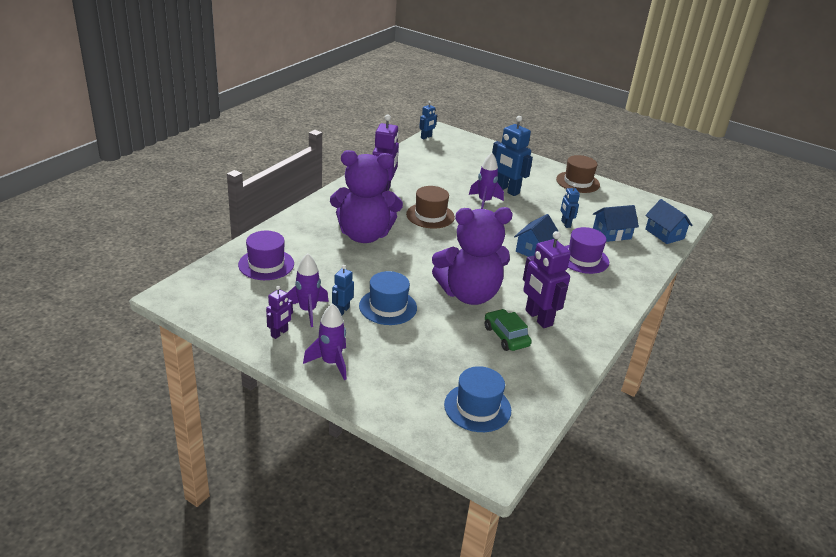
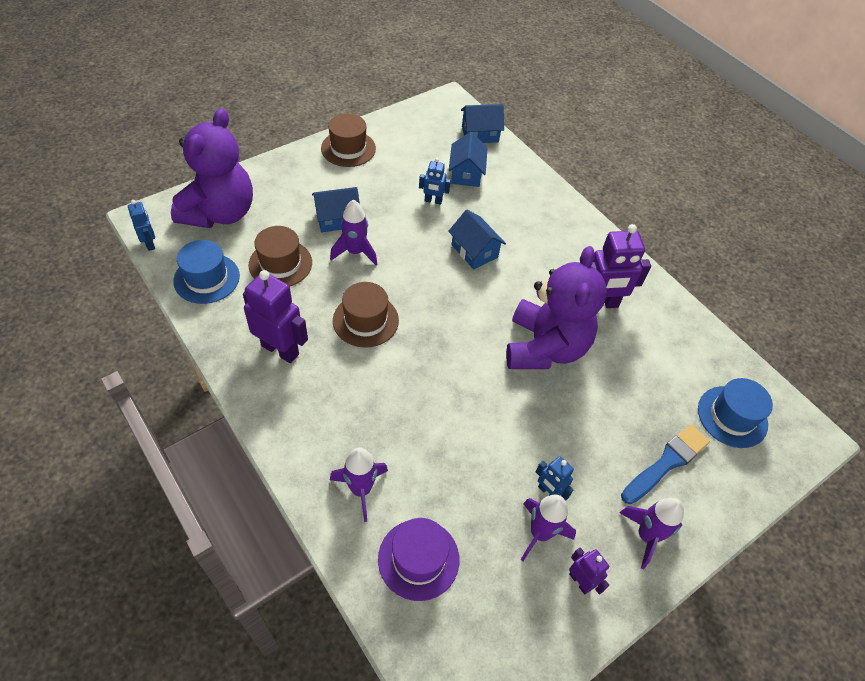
camera: 70 degrees left, 20 degrees up
(302, 236) = (361, 489): none -> purple rocket
(364, 235) = (386, 411): purple teddy bear -> purple teddy bear (220, 213)
(388, 307) = (551, 438): blue hat -> blue hat (207, 278)
(403, 369) = (666, 462): none -> blue brush
(449, 178) = (280, 264): none -> brown hat
(506, 336) = (625, 345): green car -> none
(507, 190) = (337, 219): blue robot -> blue house
(583, 259) = (505, 218): purple hat -> none

